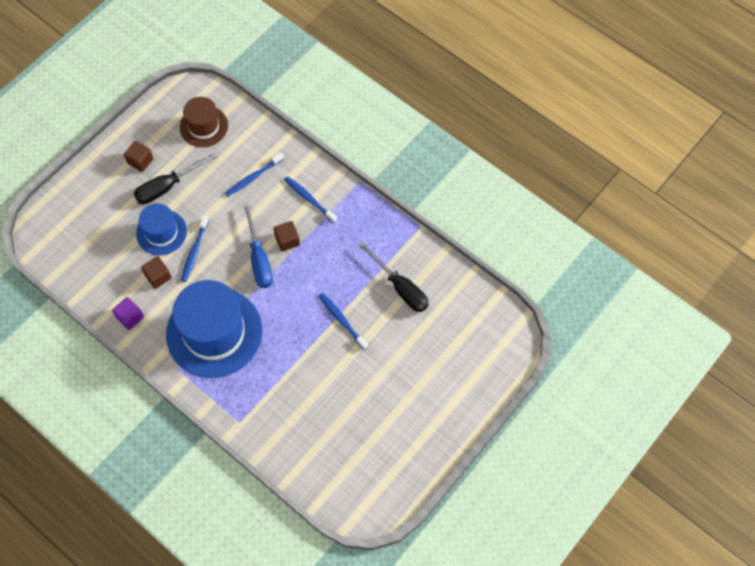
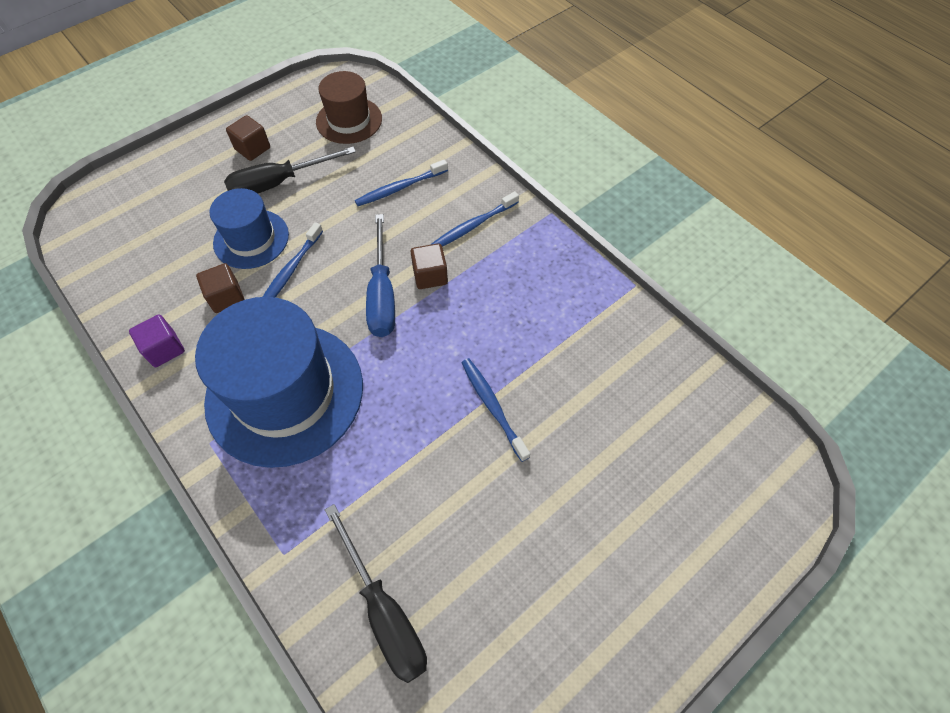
camera: 10 degrees right, 5 degrees down
(309, 199) = (473, 225): blue toothbrush -> blue toothbrush turned 90 degrees counterclockwise
(400, 287) = (594, 370): black screwdriver -> black screwdriver (384, 611)

